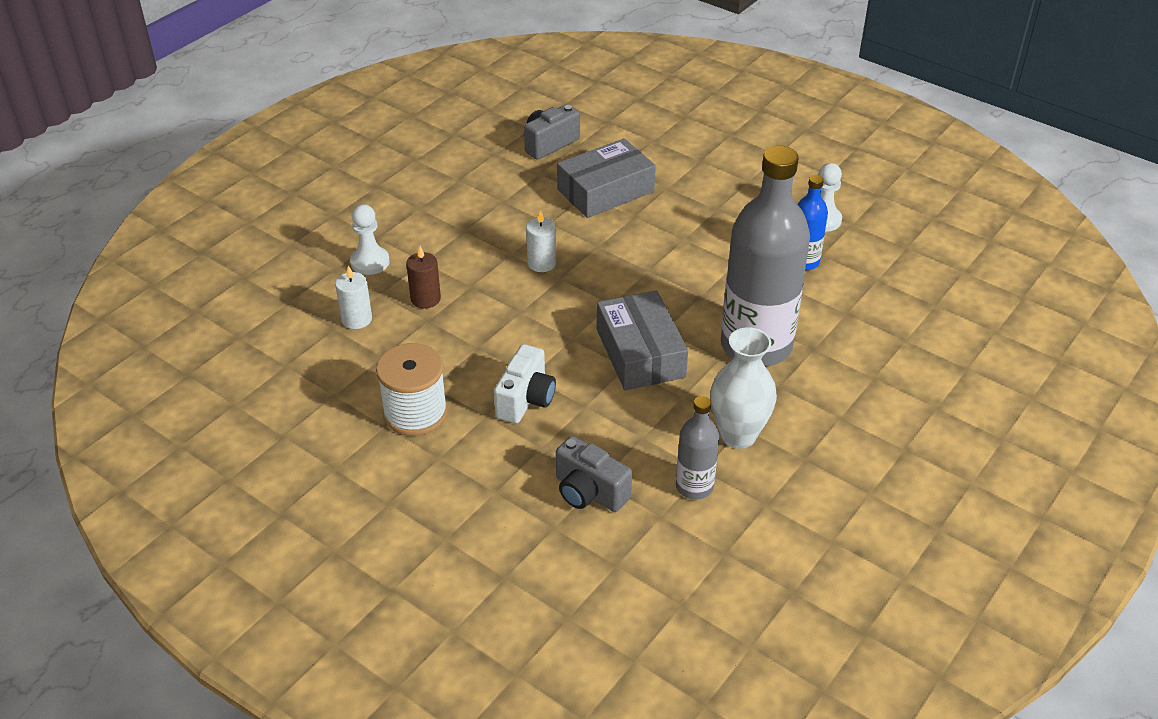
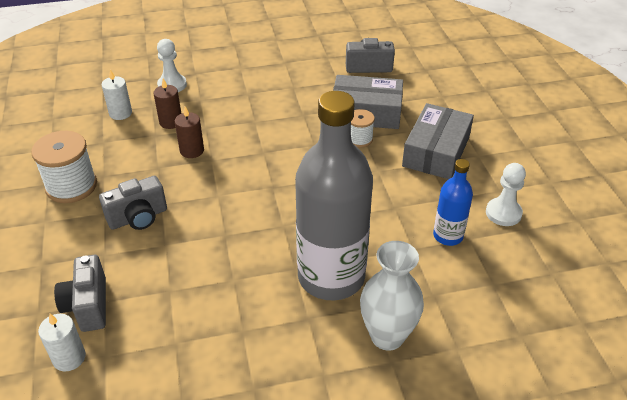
camera: 40 degrees right, 0 degrees up
(488, 314) = (192, 150): none -> brown candle
(526, 399) = (138, 217): white camera -> grey camera
(541, 263) = (264, 137): white candle -> white candle (69, 358)
(631, 219) = (359, 139): none -> white spool
(640, 353) = (246, 231): grey box -> grey box (436, 151)
(694, 486) = (153, 351): grey bottle -> none
(738, 435) = (231, 335): white vase -> white vase (387, 336)

